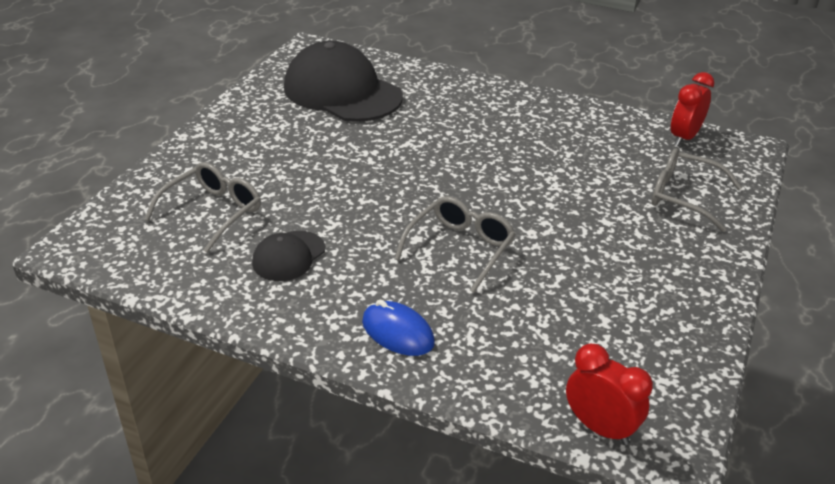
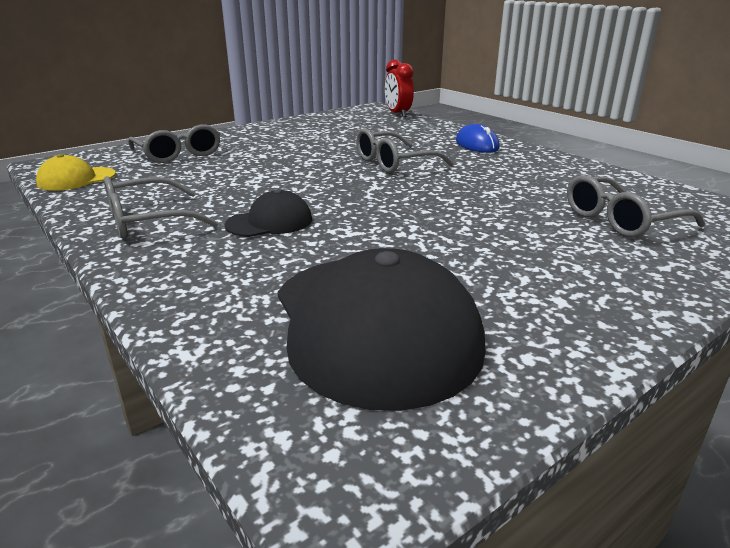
camera: 150 degrees left, 10 degrees down
(289, 256) = (542, 182): black cap -> black cap (269, 222)
(548, 116) = (149, 221): none -> grey glasses
(684, 137) = (76, 179): red clock -> yellow cap

